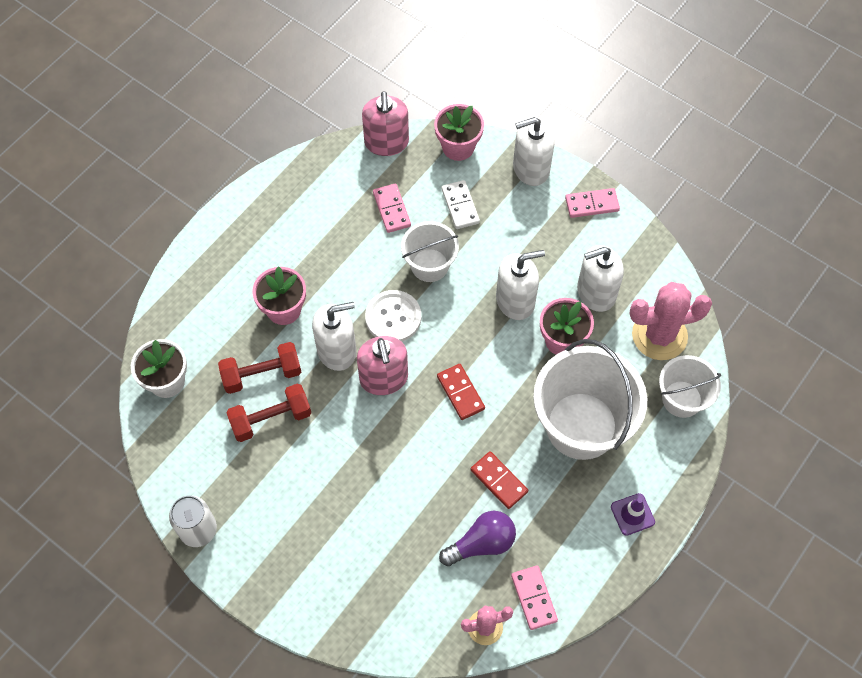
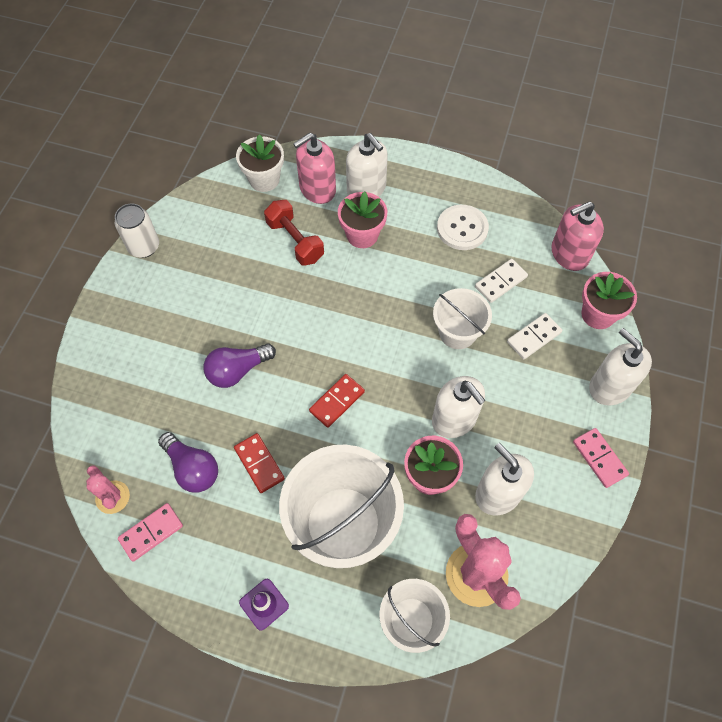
camera: 70 degrees right, 0 degrees up
(271, 419) = (257, 262): red dumbbell -> none
(337, 350) = (339, 287): white soap dispenser -> white soap dispenser (366, 189)
(384, 378) = (327, 333): pink soap dispenser -> pink soap dispenser (317, 189)
(392, 209) = (500, 282): pink domino -> white domino
(392, 473) = (237, 370): none -> purple light bulb
(393, 317) = (390, 320): white button -> white button (462, 228)
(499, 481) = (259, 464): red domino -> red domino turned 60 degrees counterclockwise

